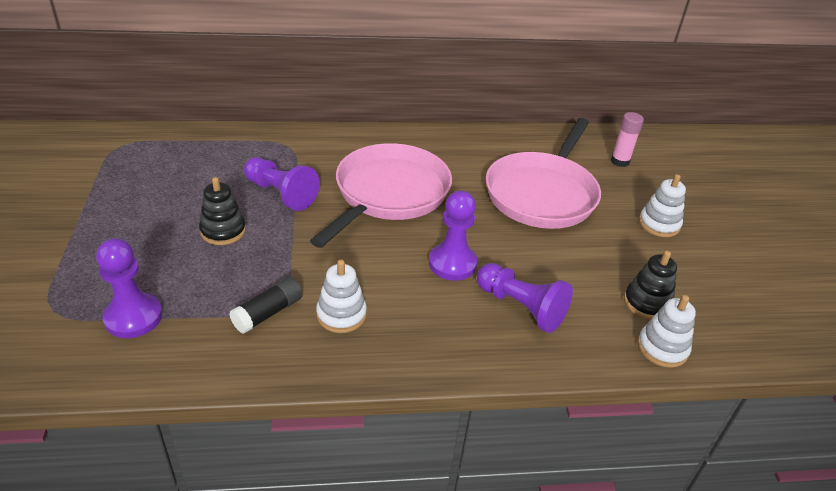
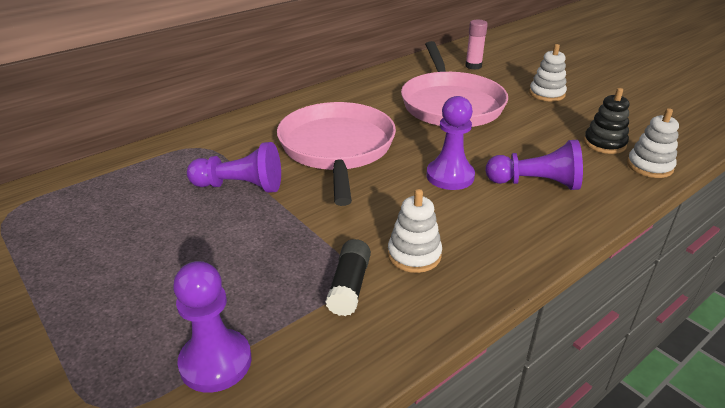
camera: 30 degrees left, 5 degrees down
(223, 231) = (220, 240): black stacking toy -> none

